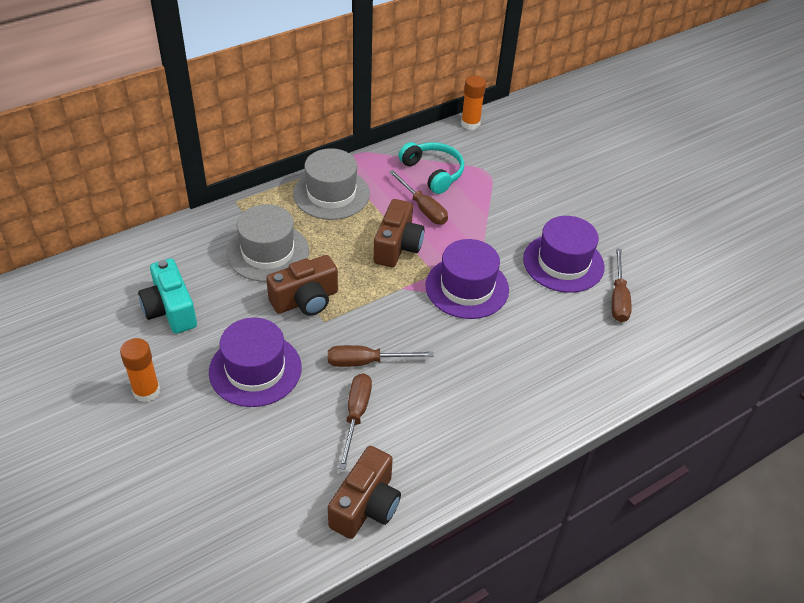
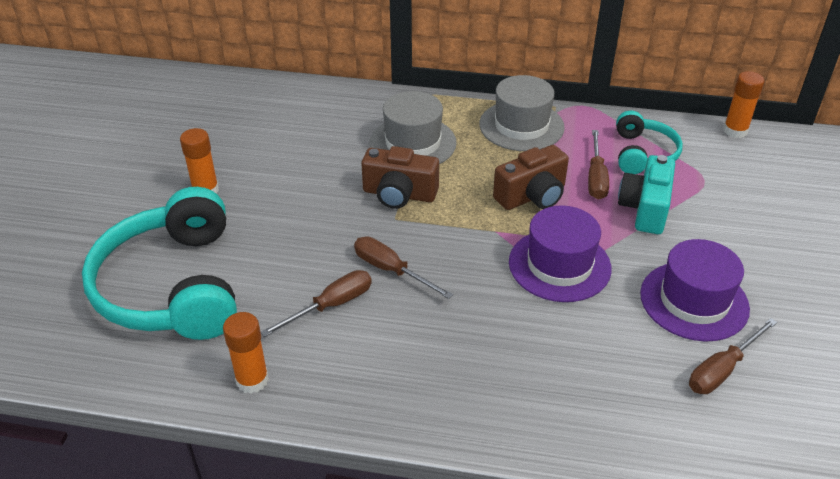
camera: 45 degrees right, 5 degrees down
(170, 310) = (290, 145): turquoise camera -> turquoise camera (645, 209)
(220, 484) = (172, 286): none -> turquoise headphones
(255, 369) = (297, 222): purple hat -> none
(366, 506) = (252, 380): brown camera -> orange glue stick

